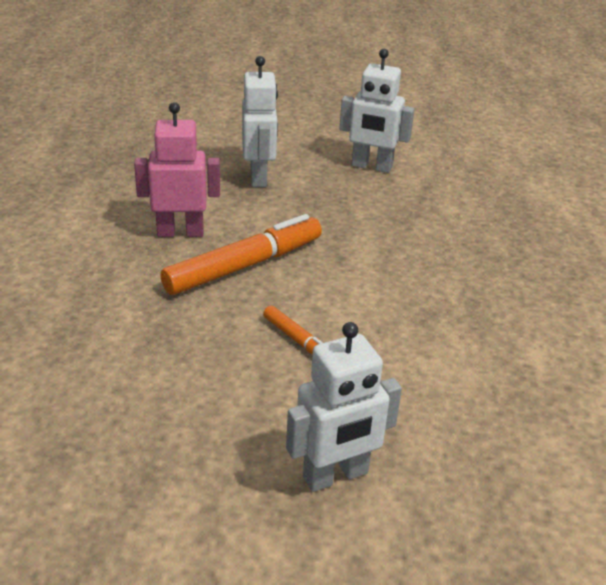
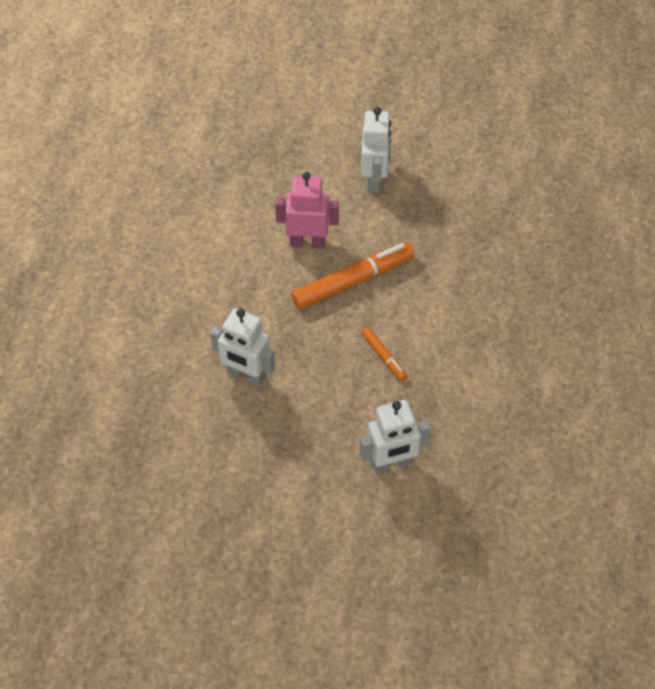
camera: 10 degrees right, 20 degrees up
(371, 167) = (471, 170): white robot -> white robot (246, 375)

